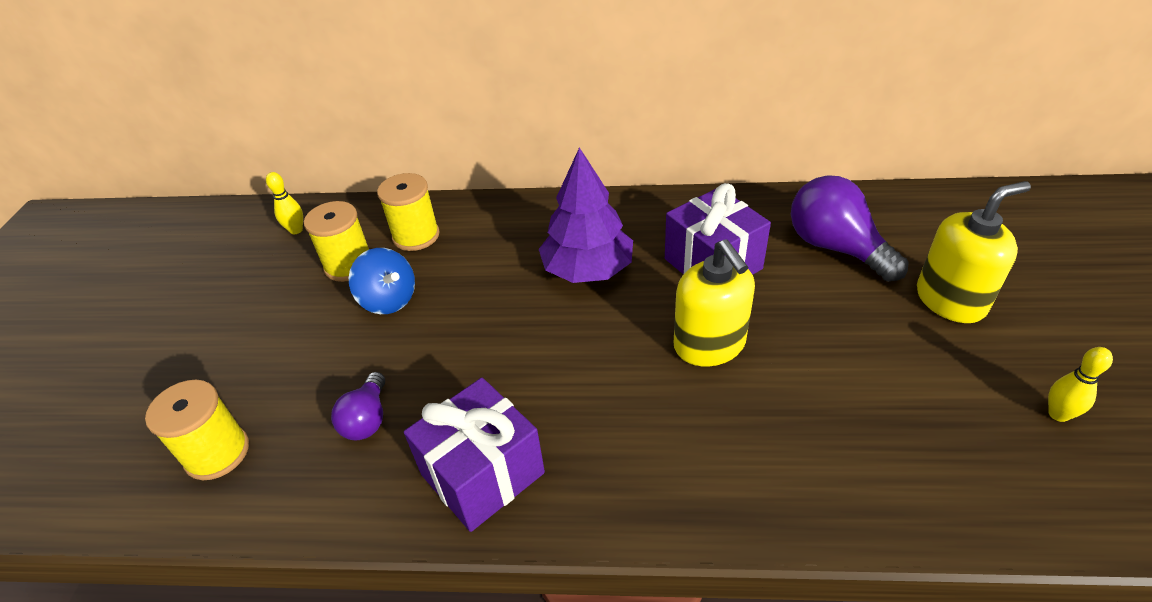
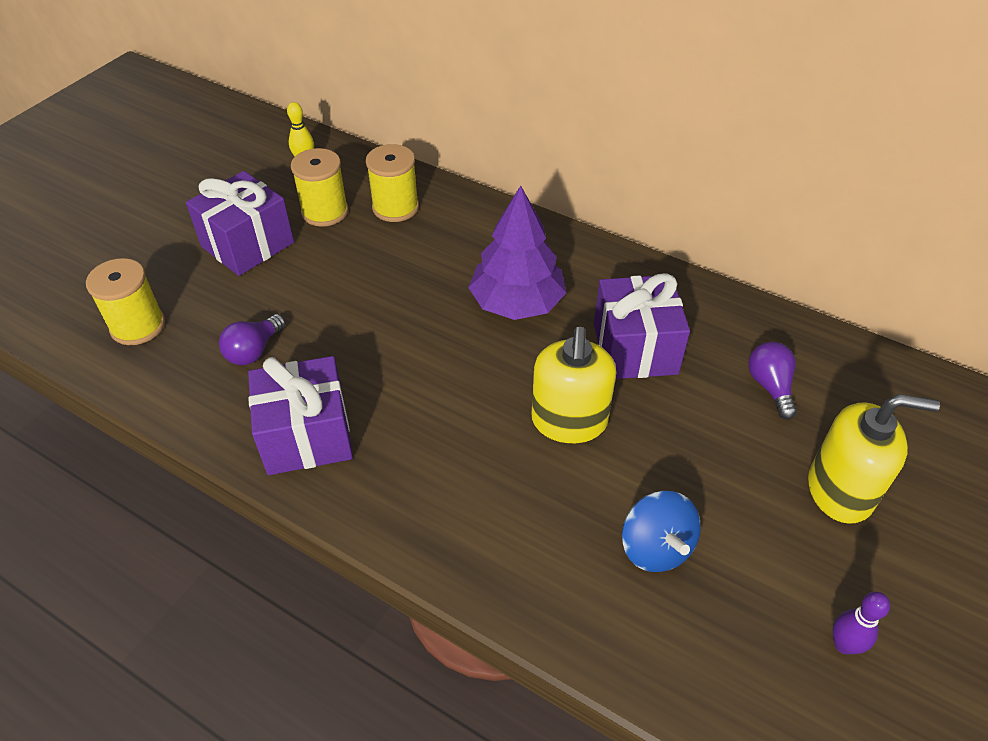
camera: 25 degrees right, 5 degrees up
(289, 324) = (247, 244): none -> purple gift
(389, 300) = (335, 257): blue spinning top -> blue spinning top (655, 547)
(835, 248) = (770, 386): purple light bulb -> purple light bulb, size x0.57
(1058, 414) = (844, 645): yellow bowling pin -> purple bowling pin

